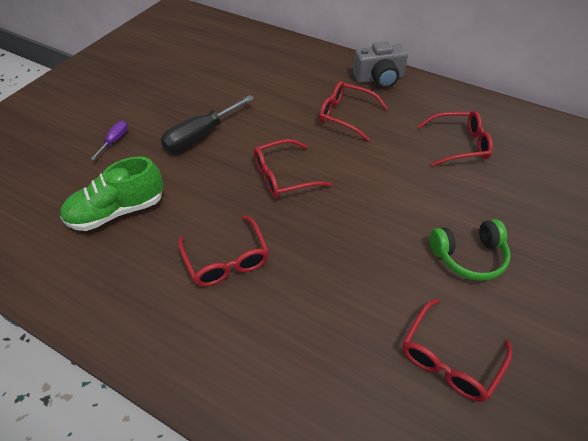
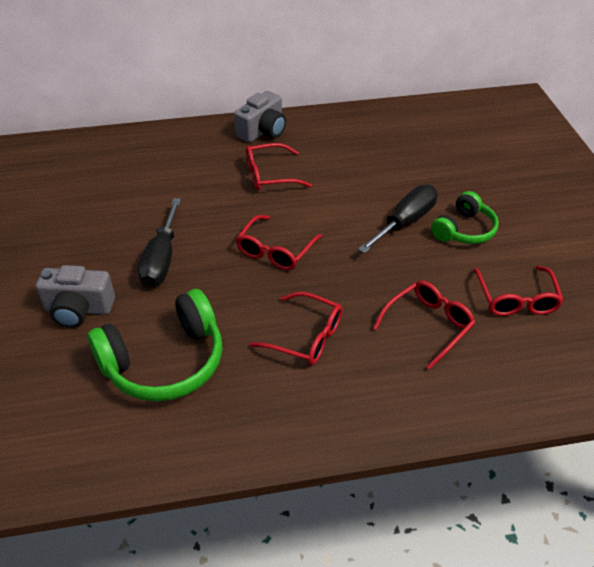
camera: 40 degrees left, 5 degrees down
(115, 141) = (78, 309): purple screwdriver -> grey camera
(117, 211) = (165, 362): green shoe -> green headphones
(417, 216) = (405, 222): none -> black screwdriver
(459, 145) = (379, 154): red glasses -> red glasses (428, 325)

